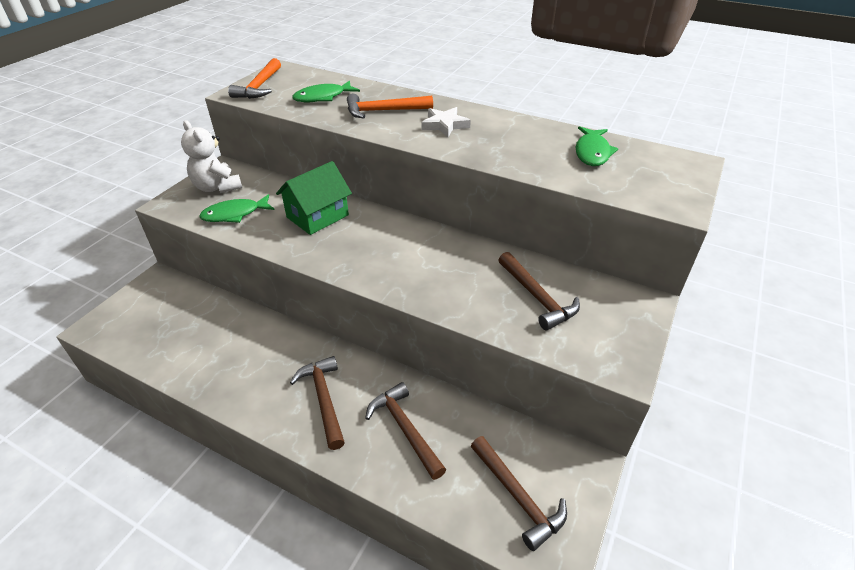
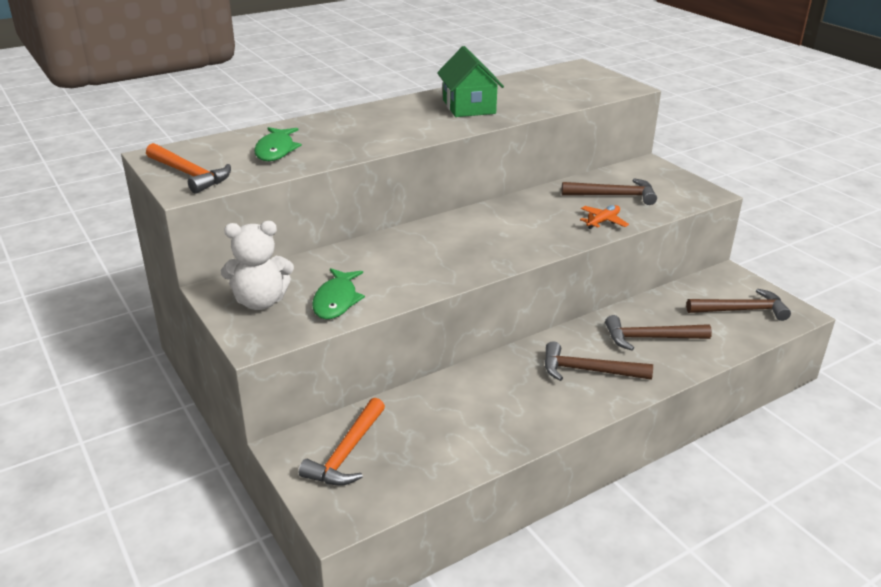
camera: 60 degrees left, 10 degrees down
(317, 216) = (398, 255): green house -> green house (469, 107)
(384, 111) = (353, 132): orange hammer -> orange hammer (347, 452)
(445, 125) = (418, 117): white star -> none
(472, 306) = (603, 221): none -> orange plane
(592, 152) = (531, 86): green fish -> none

